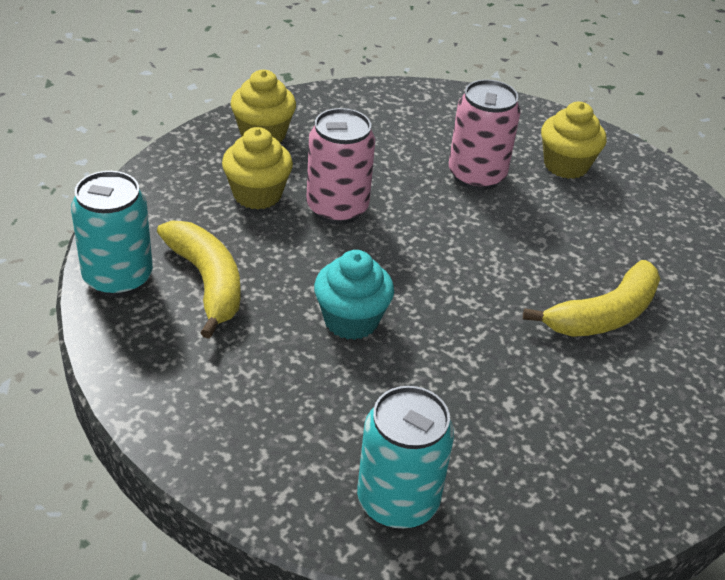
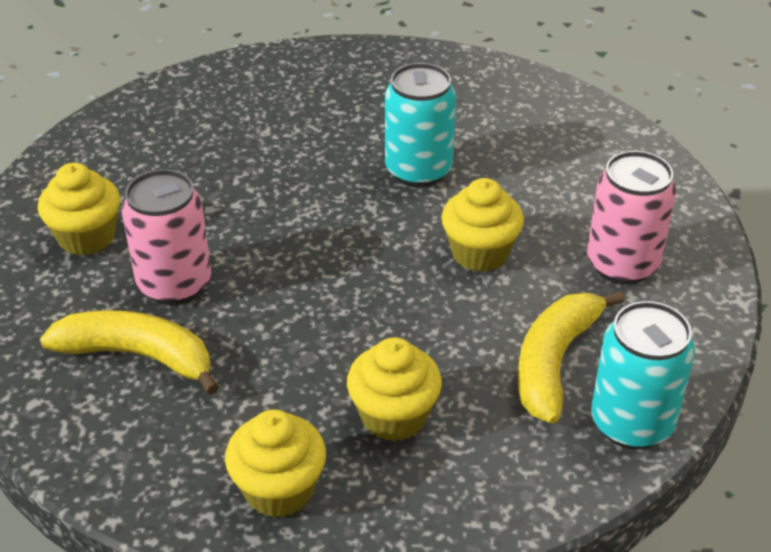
camera: 125 degrees left, 0 degrees up
(337, 208) = (345, 346): pink can -> pink can (622, 264)
(351, 320) = (480, 253): turquoise cupcake -> yellow cupcake
(397, 501) = (603, 150): turquoise can -> turquoise can (418, 171)
(604, 315) = (301, 138): yellow banana -> yellow banana (138, 356)

